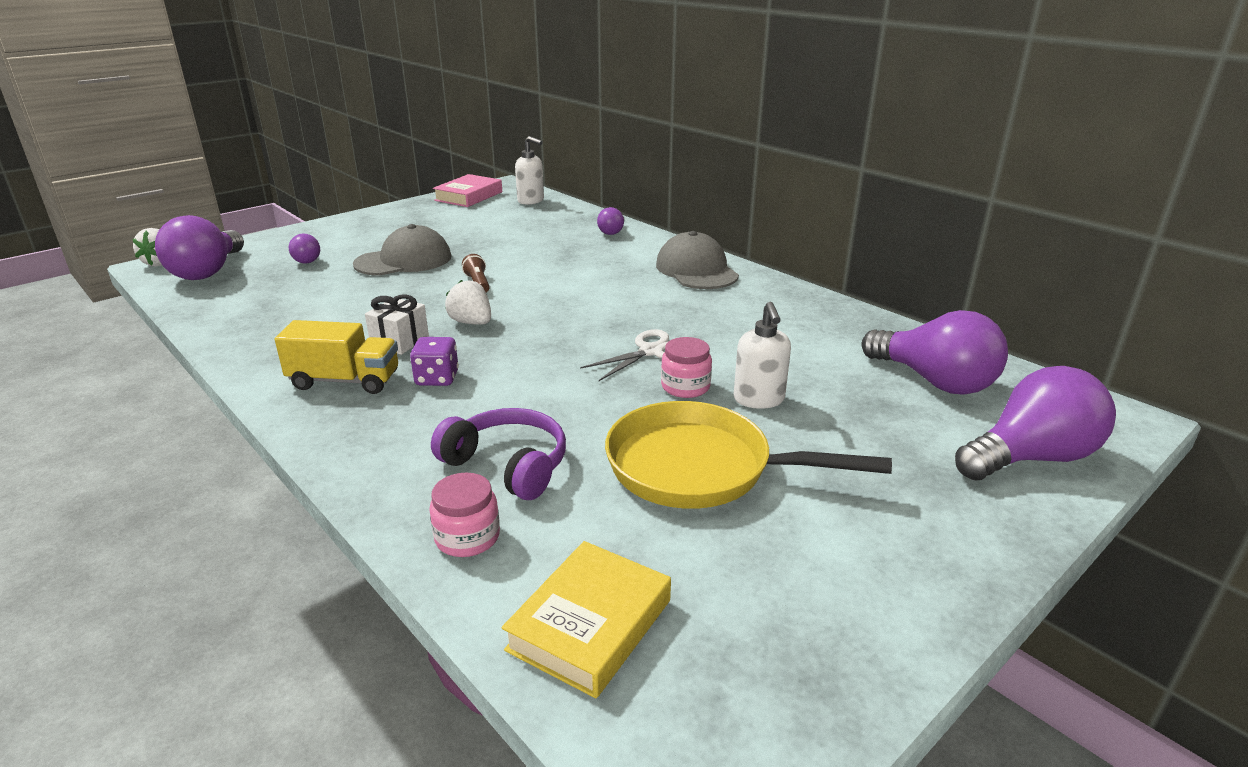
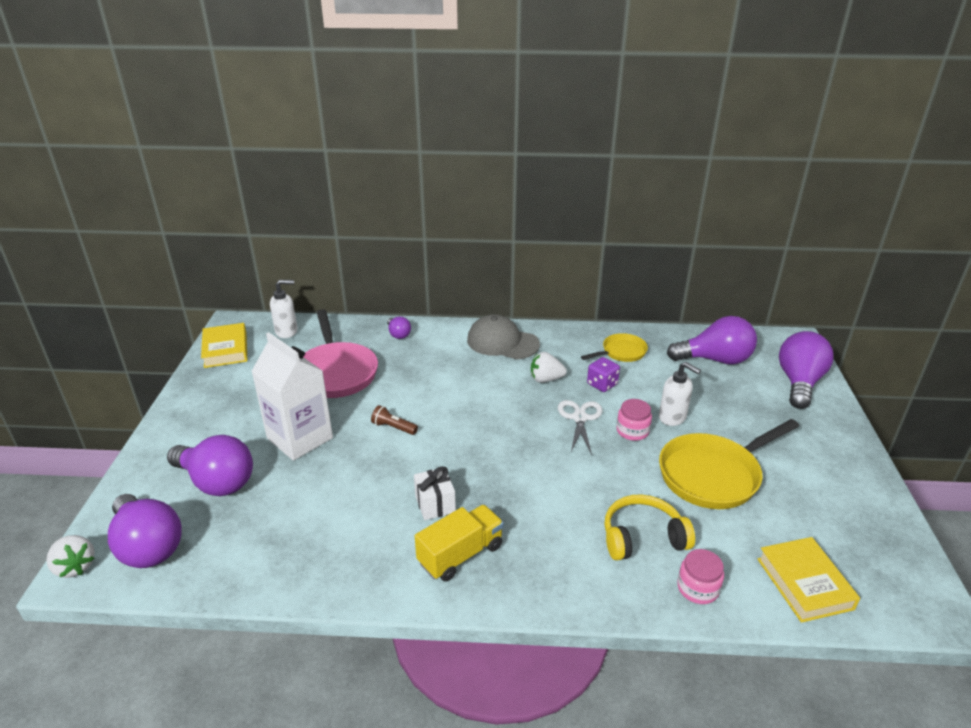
camera: 45 degrees left, 5 degrees up
(307, 260) = (217, 482): purple light bulb -> purple light bulb, size x2.05
(404, 260) = (300, 438): grey cap -> white carton
(437, 378) = (509, 513): purple dice -> purple dice (602, 384)
(469, 196) = (226, 349): pink book -> yellow book
(471, 323) = (450, 461): white strawberry -> white strawberry (546, 379)
(508, 465) = (642, 537): purple headphones -> yellow headphones
(512, 235) = (336, 372): none -> pink pan
(815, 326) = (621, 352): none -> yellow pan

